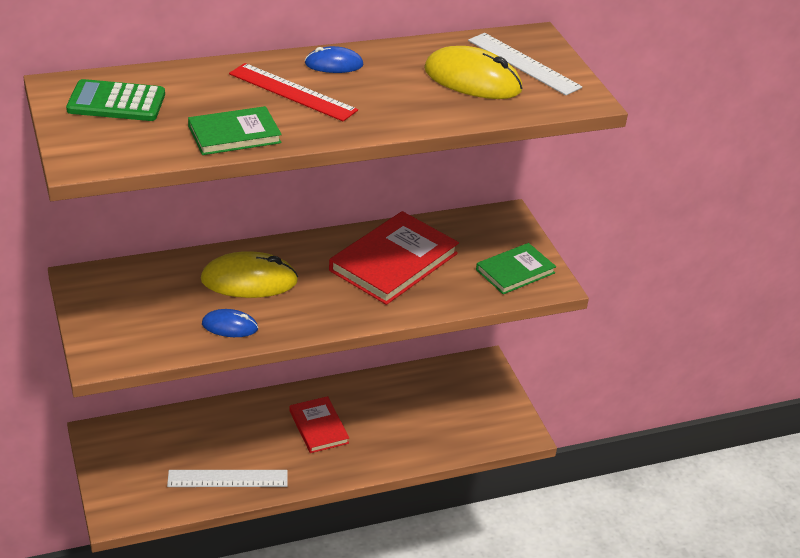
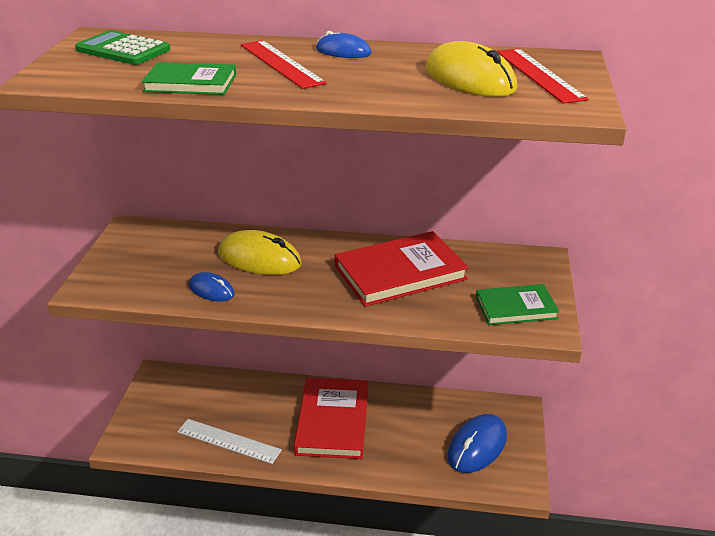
camera: 30 degrees right, 5 degrees down
(318, 427) = (333, 421): red book -> red book, size x1.68
(467, 410) = (477, 446): none -> blue mouse
(524, 63) = (539, 75): white ruler -> red ruler

